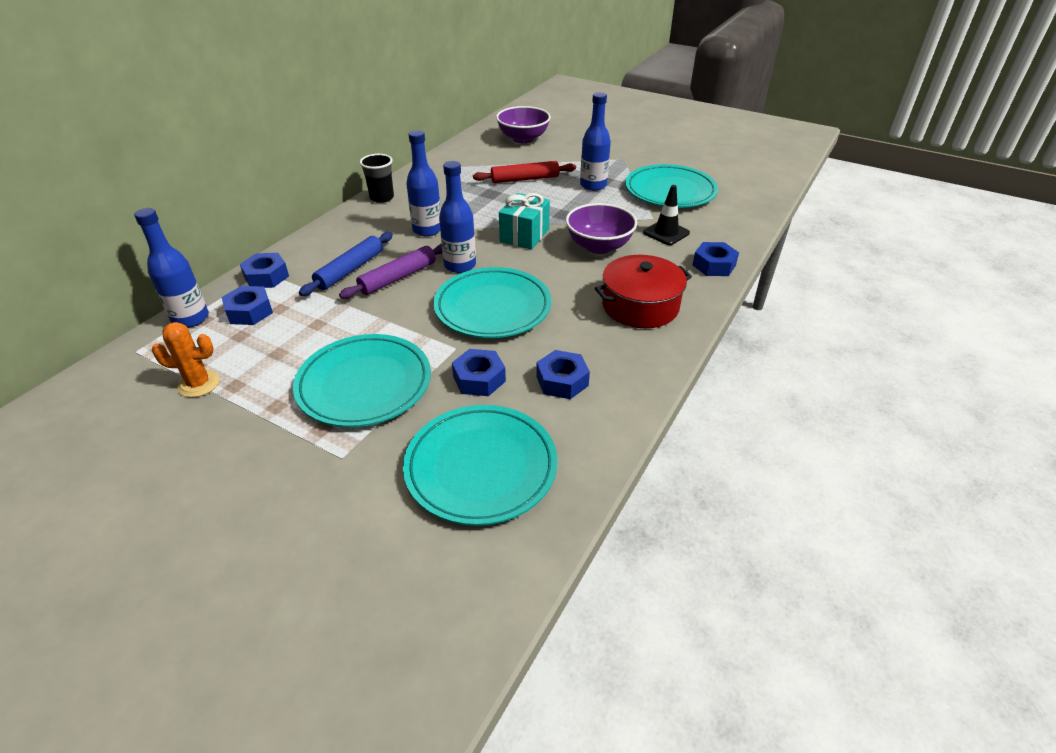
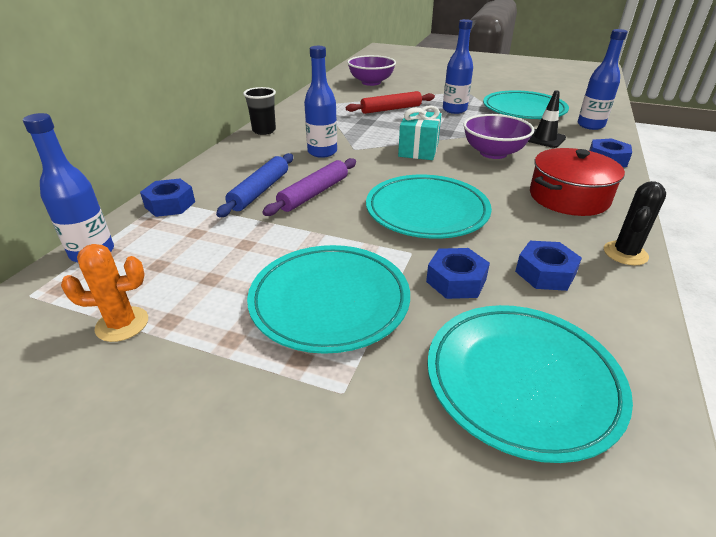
camera: 10 degrees left, 5 degrees down
(249, 312) = (162, 239): blue nut -> none
(460, 265) = (371, 178): blue bottle -> blue bottle (590, 125)
(650, 371) = (625, 253): none -> black cactus

